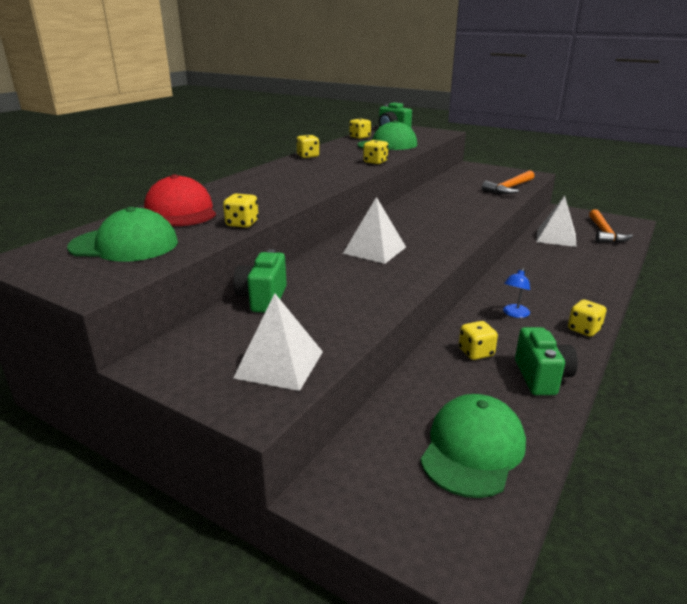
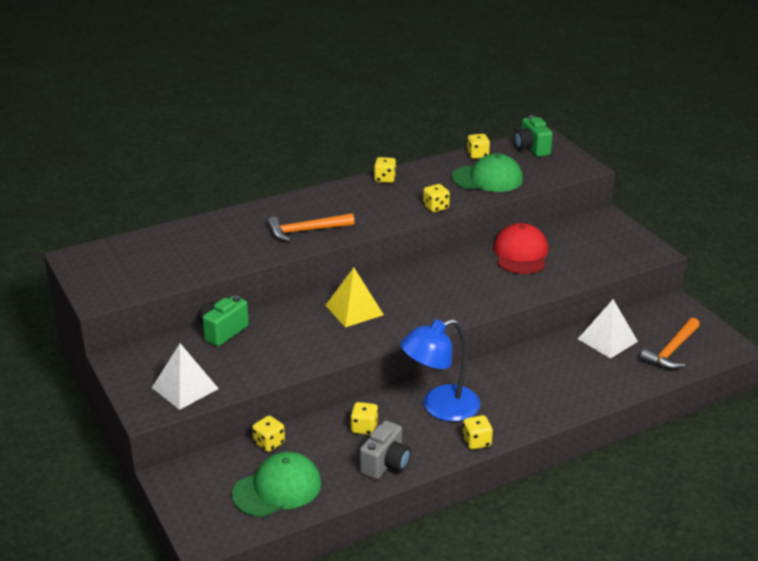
camera: 30 degrees right, 5 degrees up
(124, 245) = (142, 263): green cap -> none
(181, 211) = (207, 234): red cap -> red cap (521, 254)
(242, 224) = (235, 264): yellow dice -> yellow dice (269, 443)
(374, 250) = (354, 310): white pyramid -> yellow pyramid
(509, 188) = (591, 266): orange hammer -> orange hammer (306, 231)
(514, 314) = (440, 407): blue lamp -> blue lamp, size x2.30
(541, 377) = (385, 464): green camera -> grey camera

